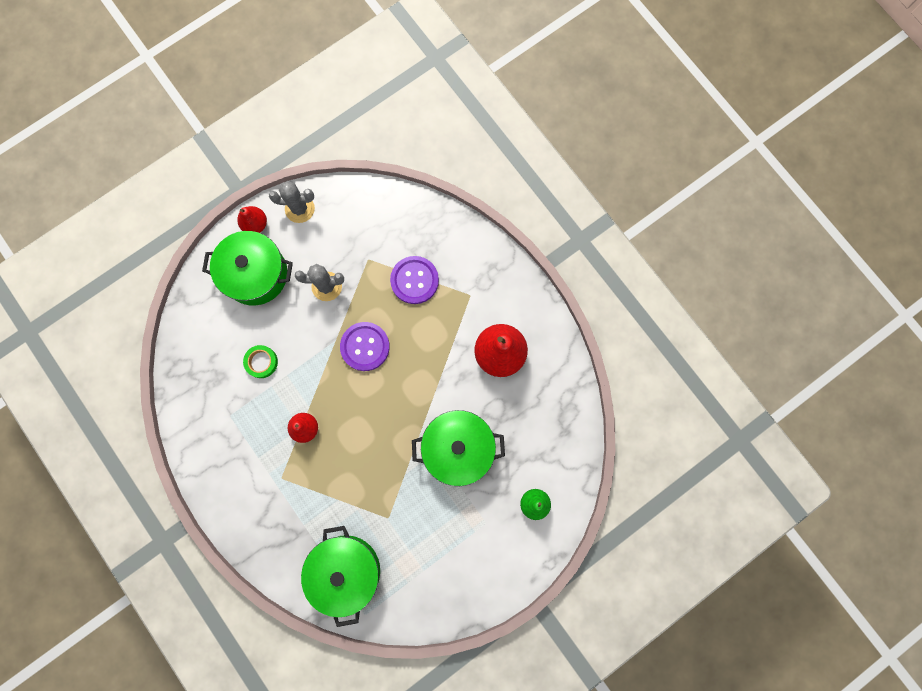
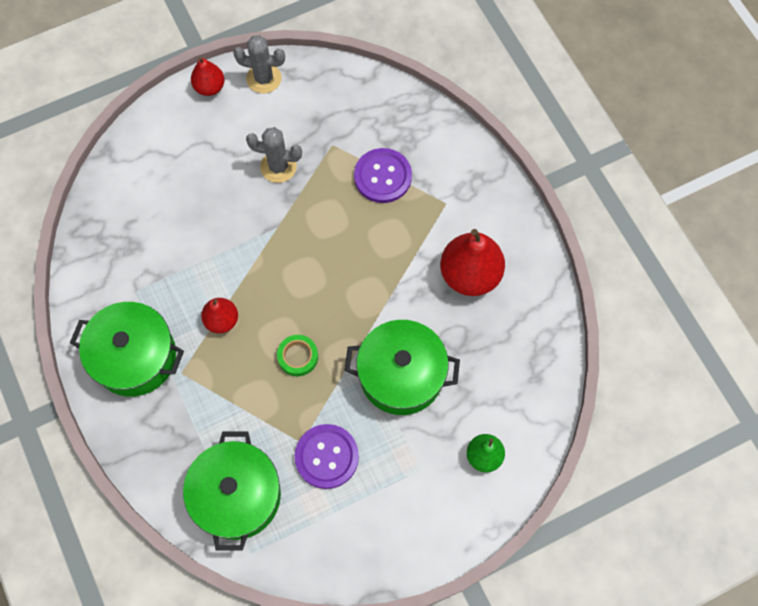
camera: 10 degrees right, 10 degrees down
(255, 274) = (198, 140): green pot -> green pot (135, 357)
(261, 362) = (185, 237): green tape -> green tape (298, 356)
(365, 346) = (310, 240): purple button -> purple button (326, 457)

